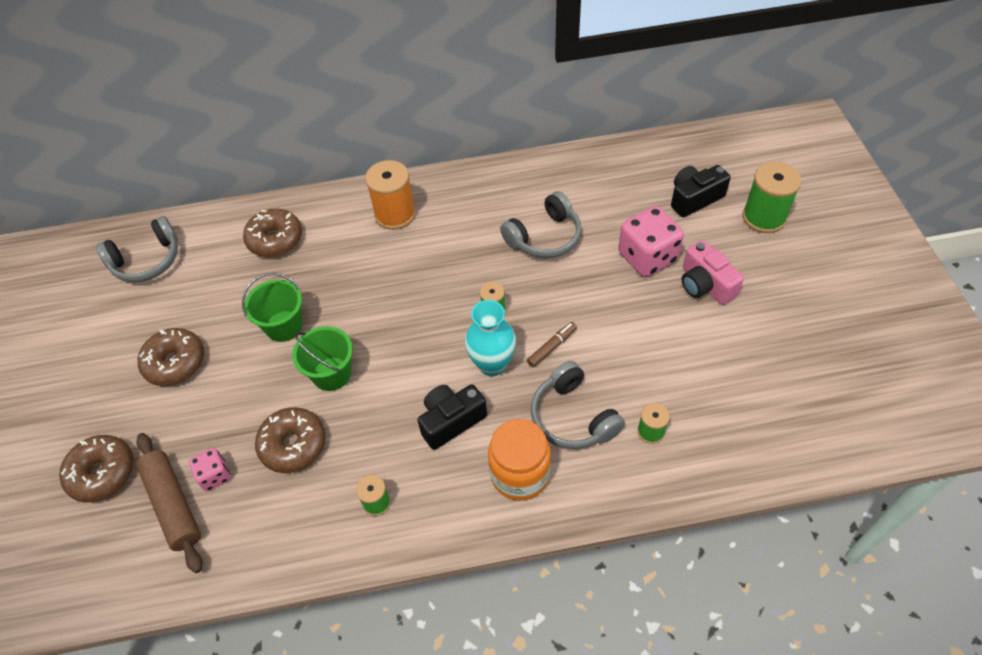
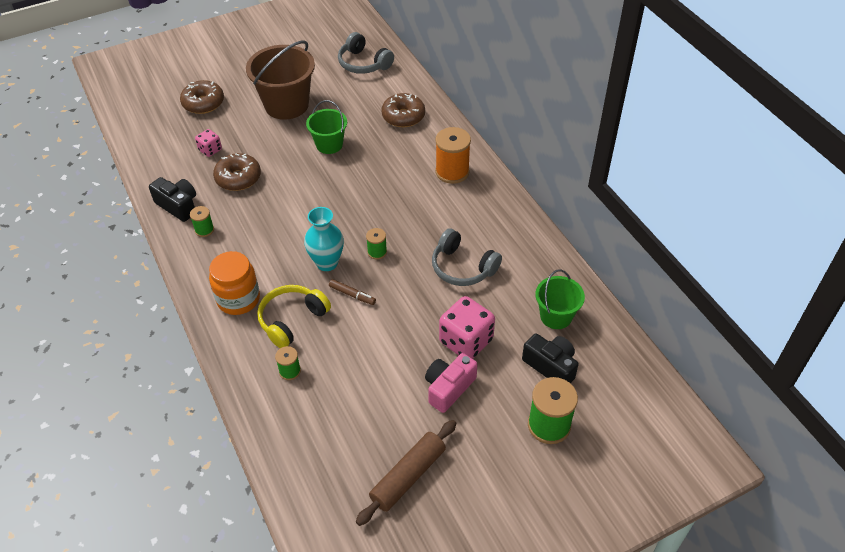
camera: 70 degrees right, 5 degrees down
(173, 505) = (188, 139): brown rolling pin -> brown rolling pin (408, 476)
(175, 363) = (286, 105): brown donut -> brown bucket
(331, 374) = (296, 180): green bucket -> green bucket (556, 316)
(451, 421) = (273, 252): black camera -> black camera (178, 206)
(572, 417) = (292, 320): grey headphones -> yellow headphones

